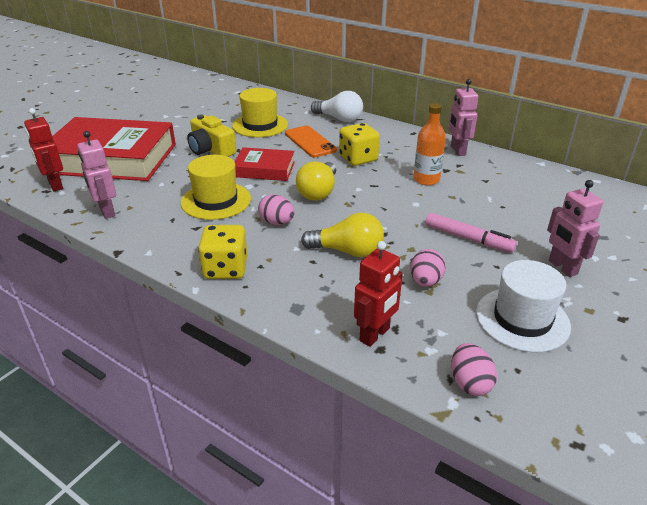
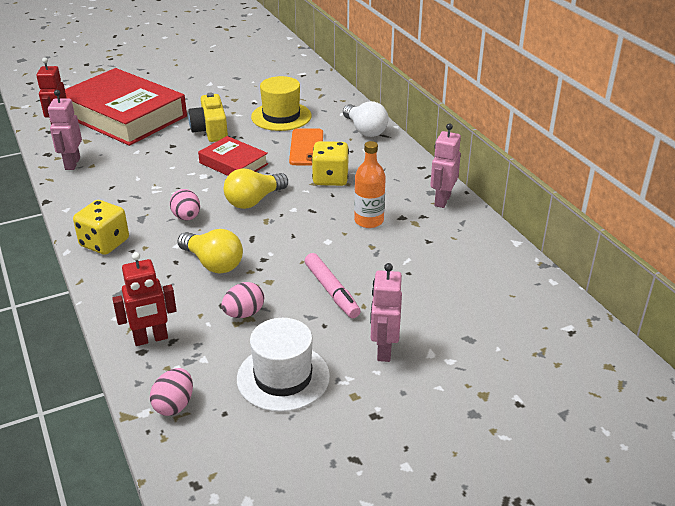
camera: 30 degrees right, 0 degrees up
(216, 201) = (161, 181): yellow hat -> none

